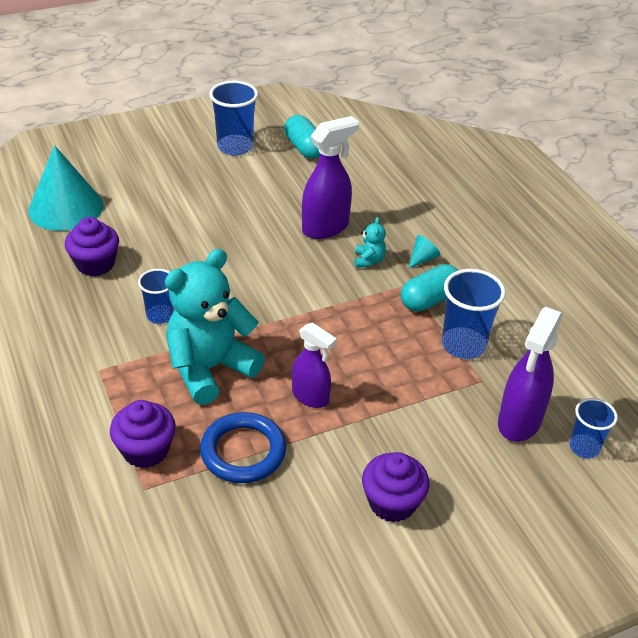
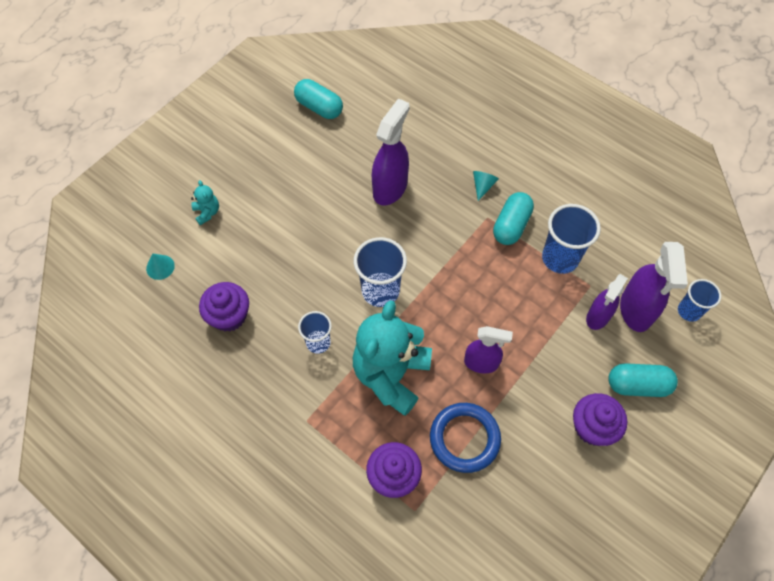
camera: 25 degrees left, 20 degrees up
(66, 208) = (160, 267): turquoise cone -> turquoise cone, size x0.40
(235, 147) = (260, 131): blue cup -> blue cup (380, 291)
(369, 260) = (444, 207): turquoise teddy bear -> turquoise teddy bear (207, 212)
(470, 410) = (598, 317): none -> purple spray bottle
(473, 488) = (638, 385): none -> turquoise capsule

